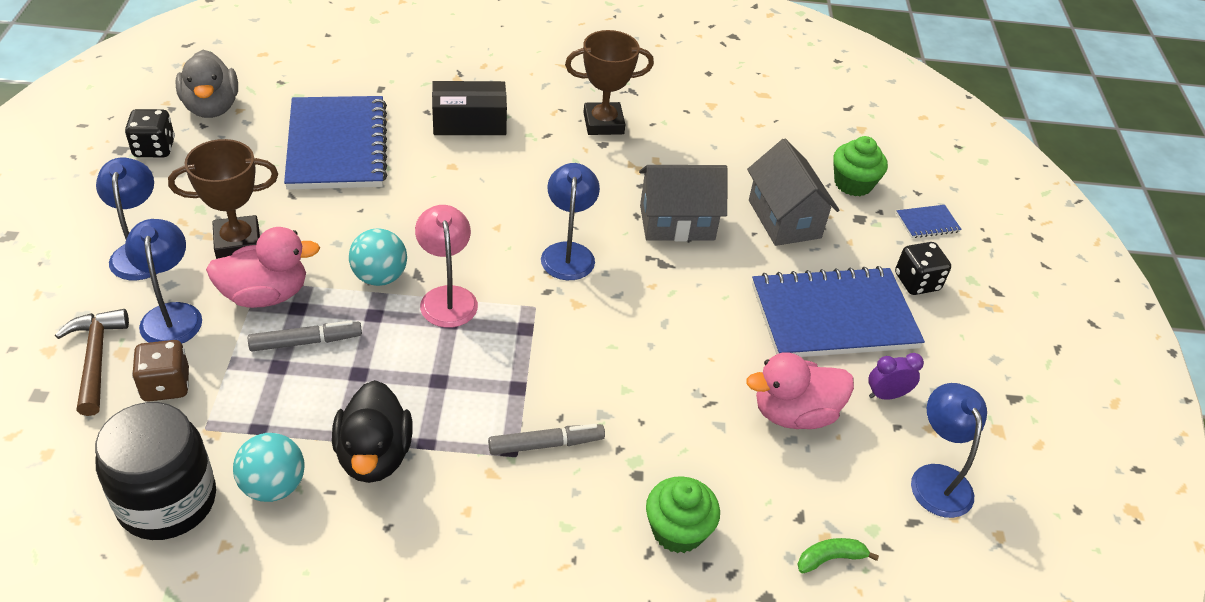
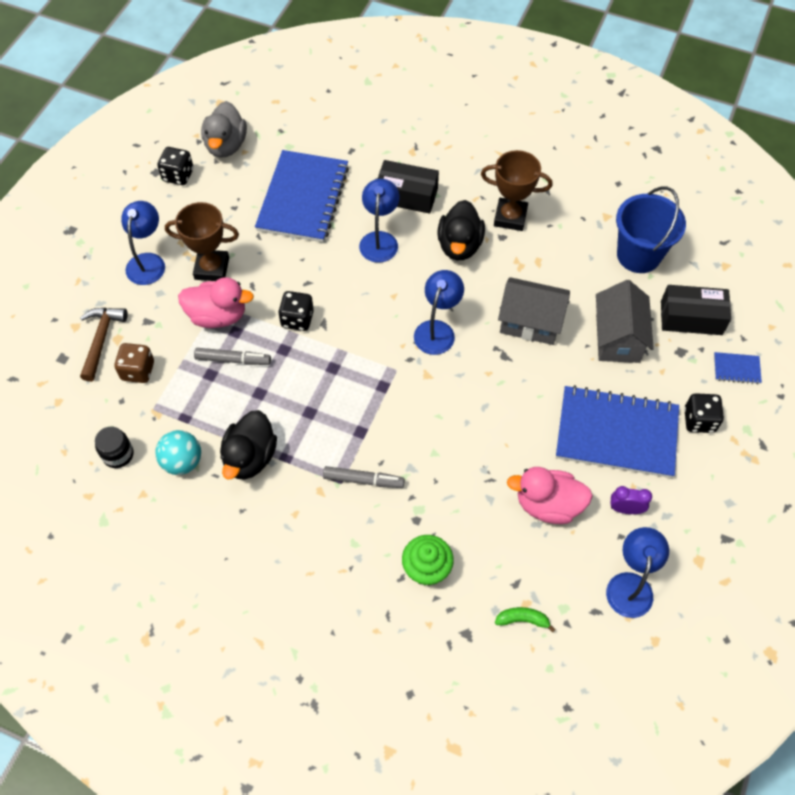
camera: 25 degrees right, 15 degrees up
(167, 501) = (118, 454): black jar -> black jar, size x0.52
(171, 314) = (155, 317): blue lamp -> blue lamp (379, 240)
(380, 277) = (297, 319): turquoise ball -> black dice
(447, 297) = (337, 347): pink lamp -> none
(556, 161) = (459, 245): none -> black duck
(765, 135) = (638, 255): none -> blue bucket
(853, 184) = (691, 318): green cupcake -> black box

